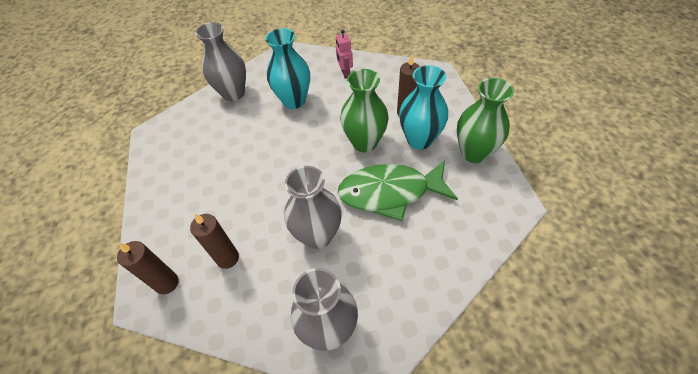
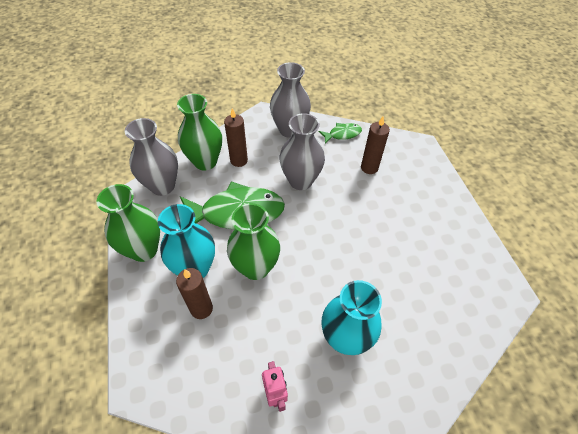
camera: 175 degrees right, 0 degrees up
(167, 283) = (408, 154): brown candle -> brown candle (239, 160)
(233, 93) = (434, 358): grey vase -> grey vase (162, 186)
(248, 320) = (342, 134): none -> green fish
(444, 261) = (205, 161): none -> green vase

